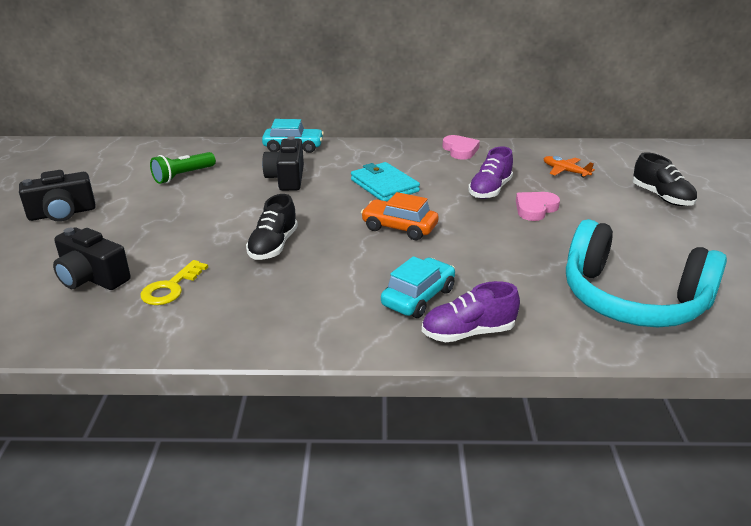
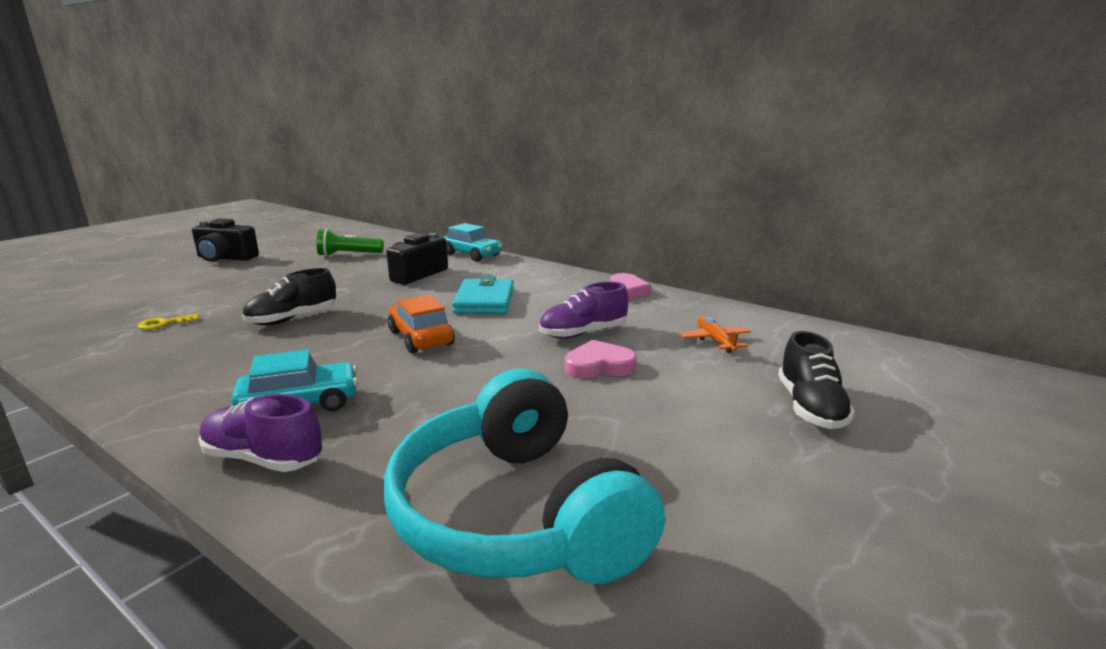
camera: 35 degrees right, 10 degrees down
(92, 278) = (142, 301): black camera -> none
(171, 287) = (164, 323): yellow key -> yellow key, size x0.65

